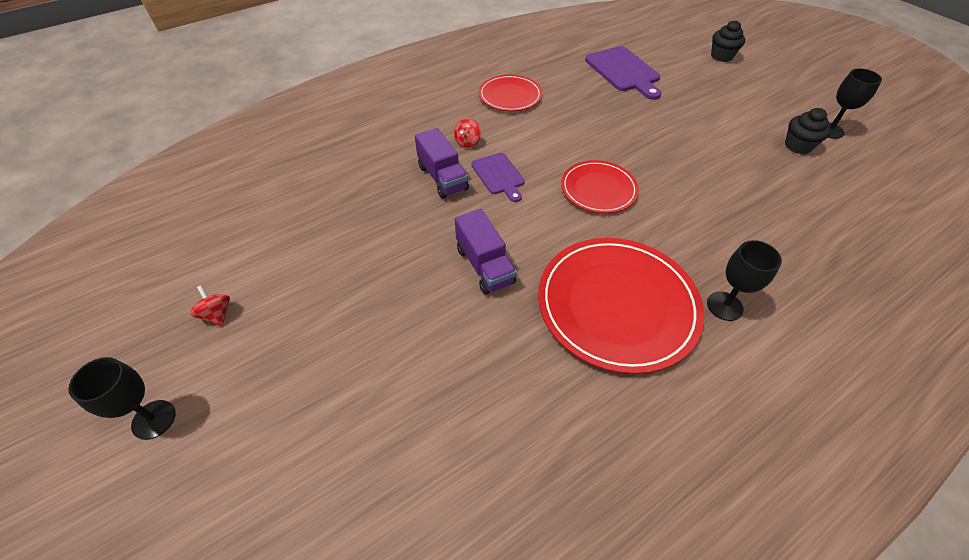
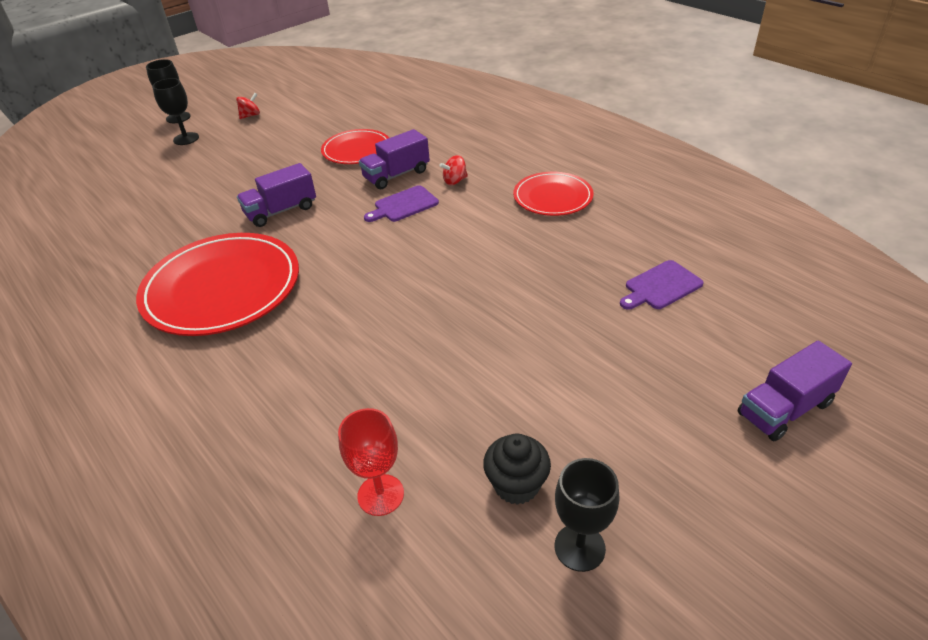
camera: 85 degrees right, 10 degrees down
(467, 142) = (455, 181): red spinning top -> red spinning top turned 45 degrees counterclockwise
(598, 189) = (387, 271): red plate -> red plate (356, 150)
(624, 71) = (661, 286): purple cutting board -> purple cutting board, size x0.62
(721, 56) = (785, 409): black cupcake -> purple truck
(724, 306) = (205, 364): black goblet -> black goblet (186, 139)
(824, 200) = (380, 495): none -> red goblet

